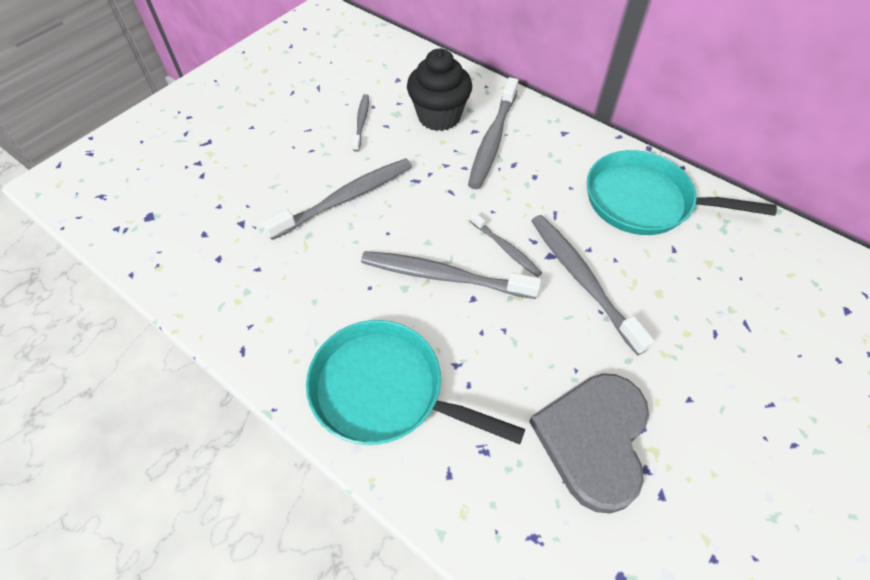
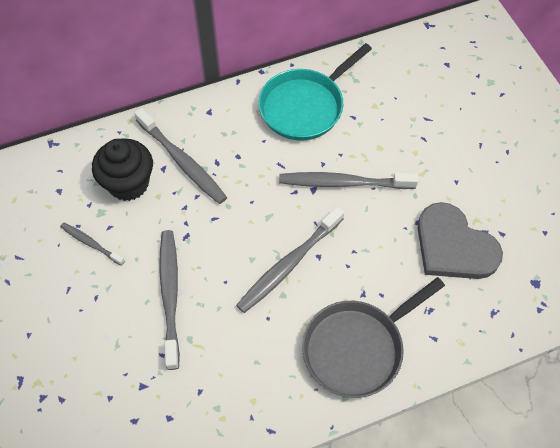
camera: 60 degrees left, 5 degrees up
(384, 390) = (357, 348): turquoise pan -> grey pan
(505, 248) = (290, 212): grey toothbrush -> none

